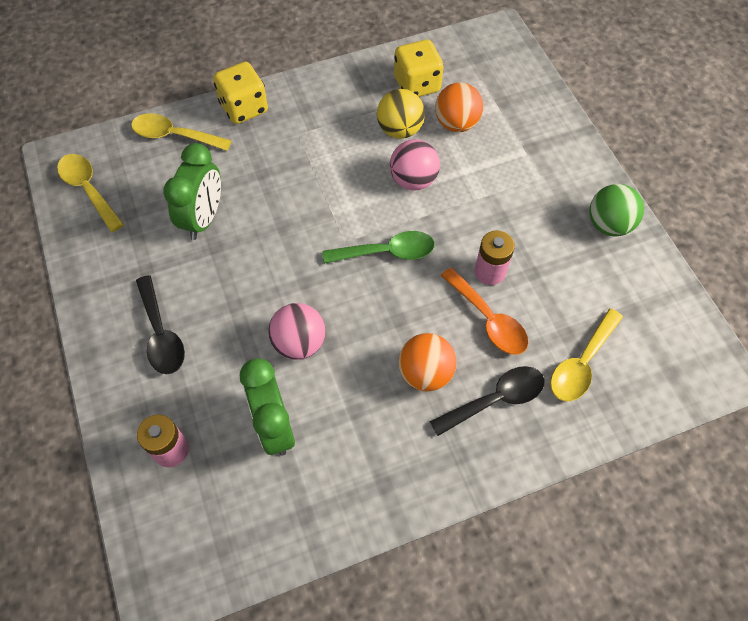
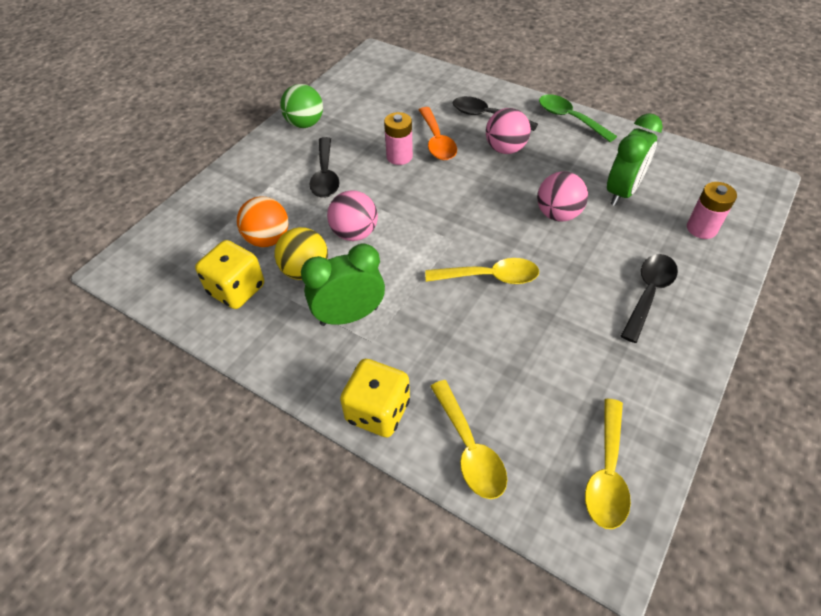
camera: 125 degrees left, 10 degrees down
(204, 218) = (530, 345): green clock -> green clock (349, 316)
(387, 252) = (437, 212): green spoon -> green spoon (569, 118)
(425, 373) = (505, 149): orange ball -> pink ball
(488, 319) = (437, 141): orange spoon -> orange spoon turned 150 degrees clockwise
(508, 199) = (325, 175): none -> black spoon
(581, 364) = (425, 96): yellow spoon -> yellow spoon (490, 277)

